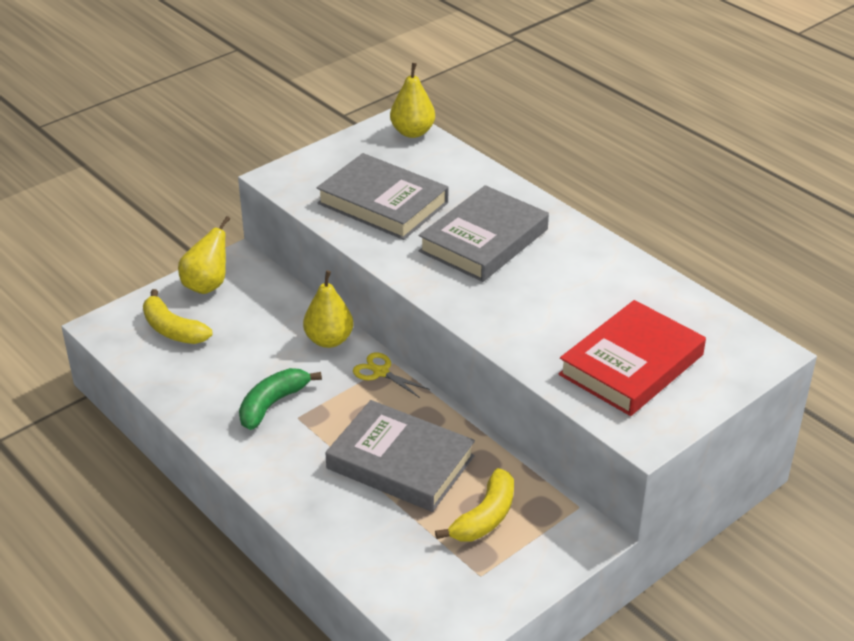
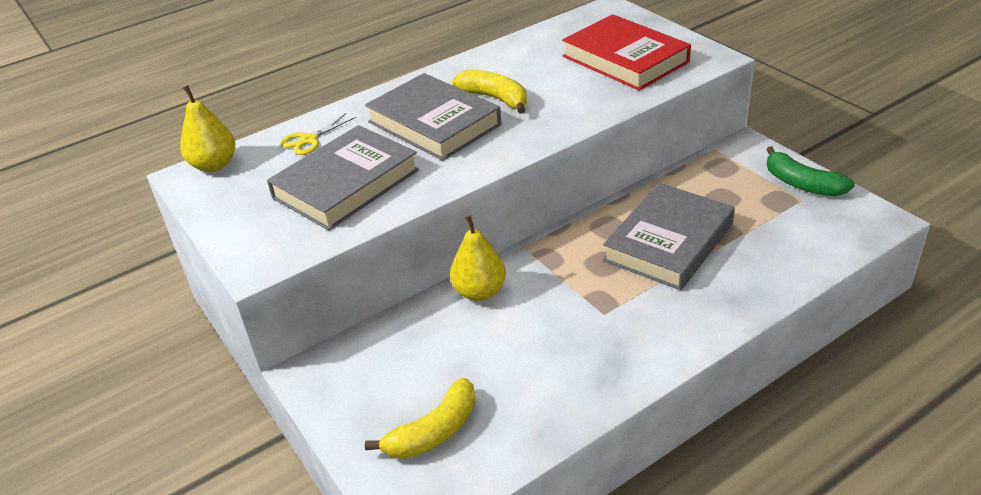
camera: 80 degrees left, 0 degrees up
(207, 285) = (350, 402): yellow pear -> none
(272, 404) = (582, 333): green banana -> green banana (802, 184)
(381, 372) = (537, 254): yellow scissors -> yellow scissors (309, 140)
(485, 517) = (734, 195): yellow banana -> yellow banana (495, 98)

